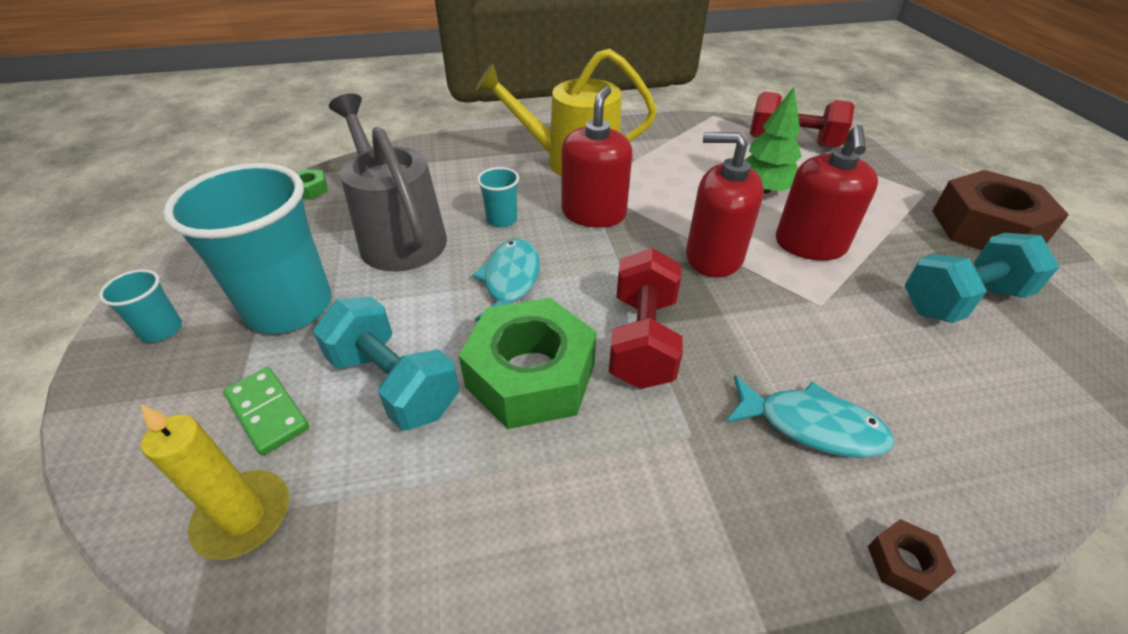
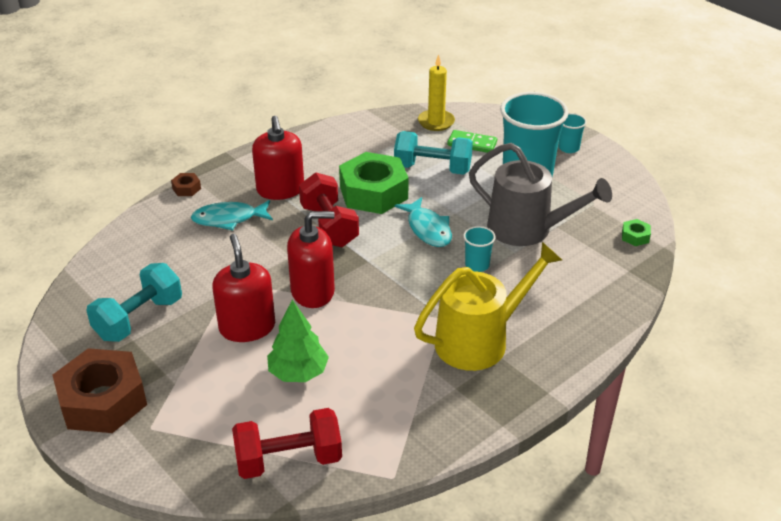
camera: 150 degrees right, 5 degrees down
(593, 213) = (418, 295): red soap dispenser -> red soap dispenser (280, 189)

